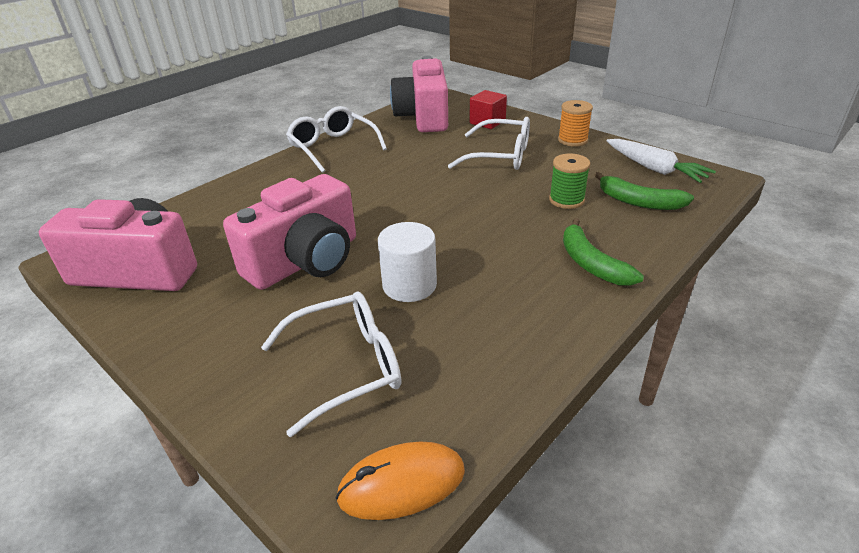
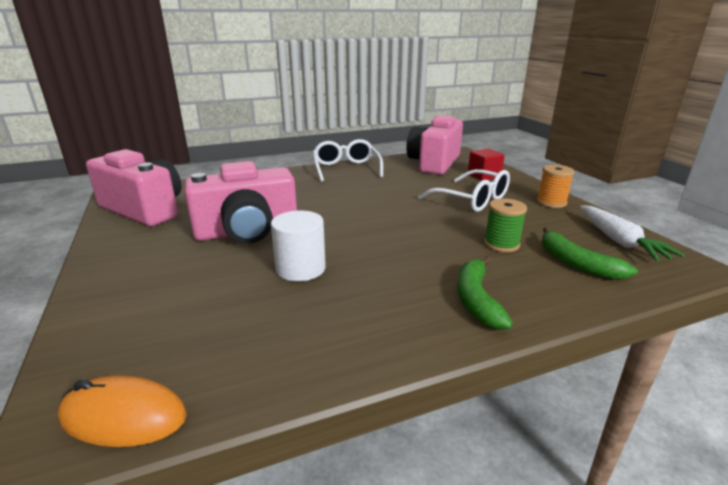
camera: 25 degrees right, 10 degrees down
(347, 366) = (191, 310): white glasses -> none

